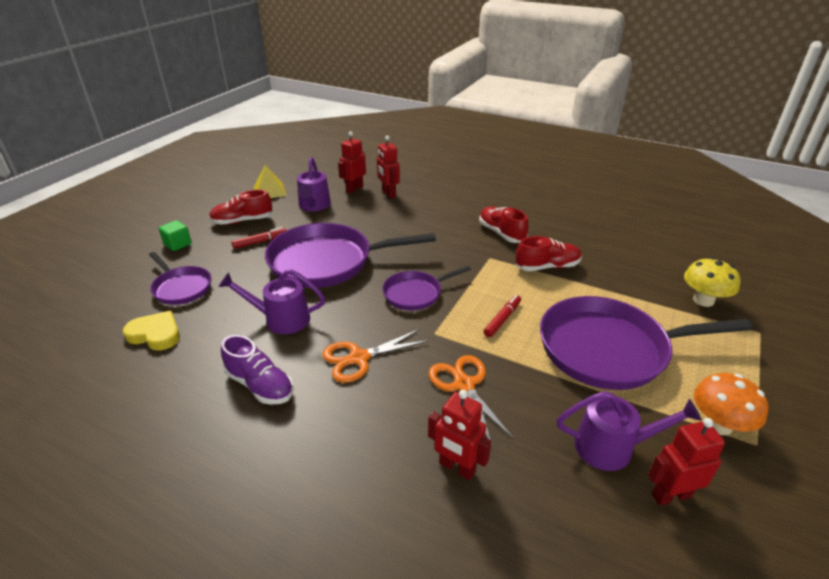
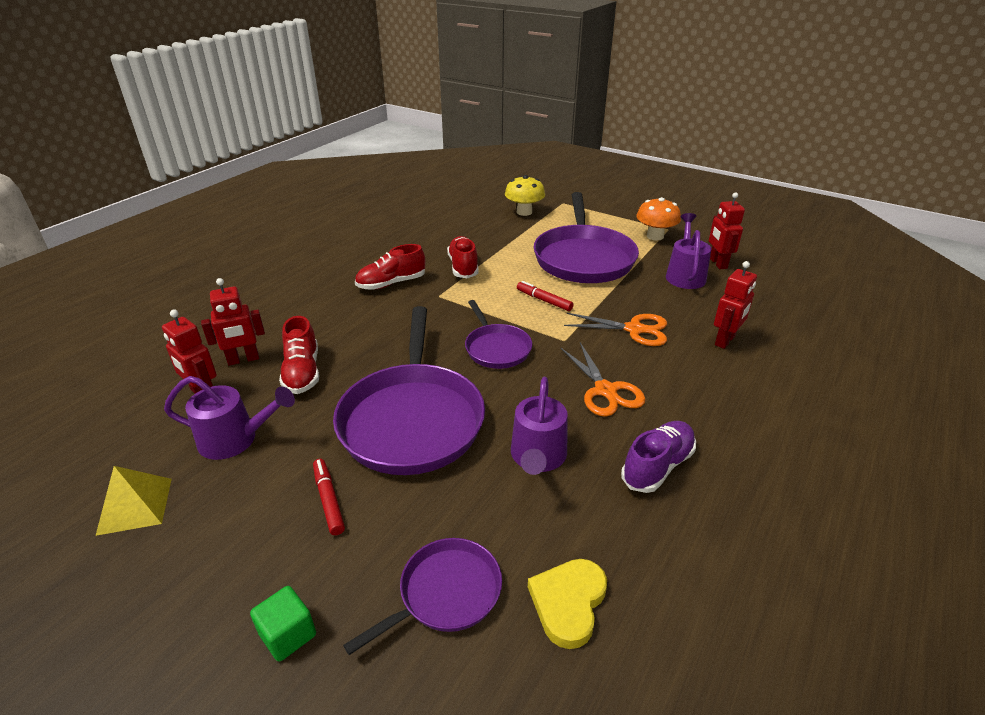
camera: 85 degrees left, 0 degrees up
(242, 221) = (240, 535): red shoe -> red shoe (302, 372)
(464, 385) = (634, 329): orange scissors -> orange scissors turned 150 degrees counterclockwise

